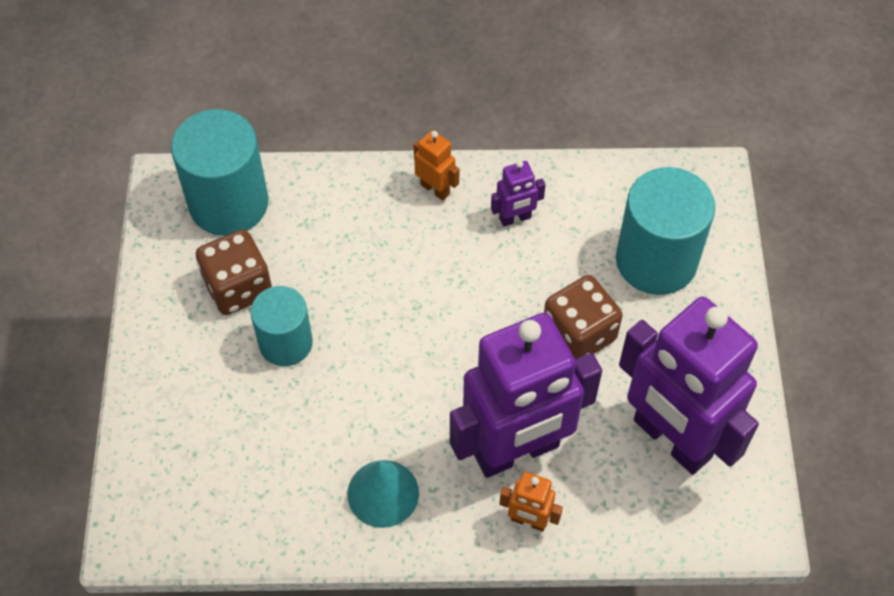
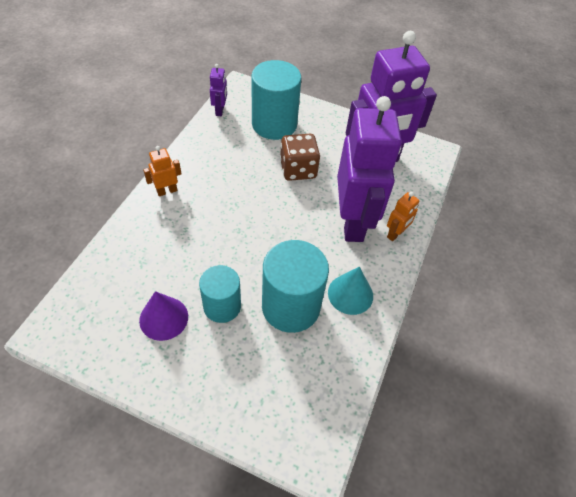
camera: 70 degrees left, 5 degrees down
(228, 203) = (94, 299): turquoise cylinder -> turquoise cylinder (291, 306)
(238, 287) = (164, 318): brown dice -> purple cone
(515, 218) = (211, 165): purple robot -> purple robot (220, 110)

